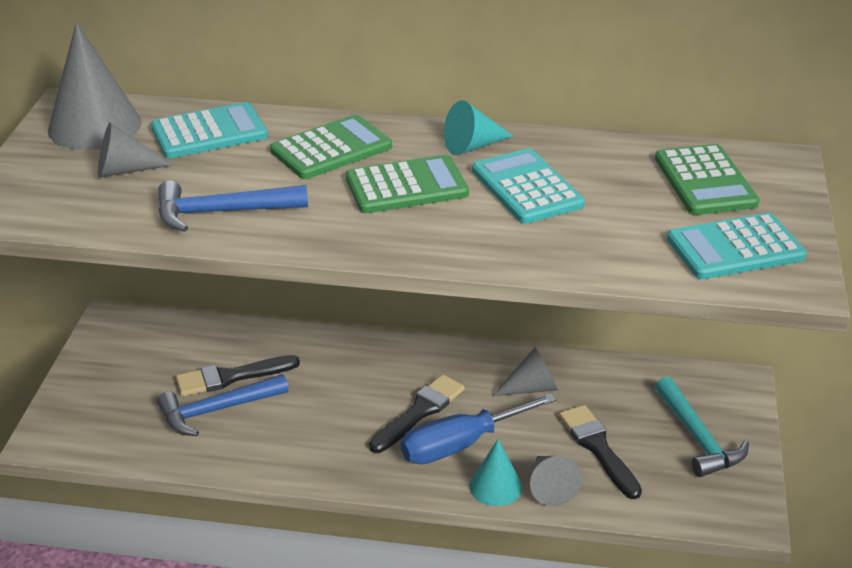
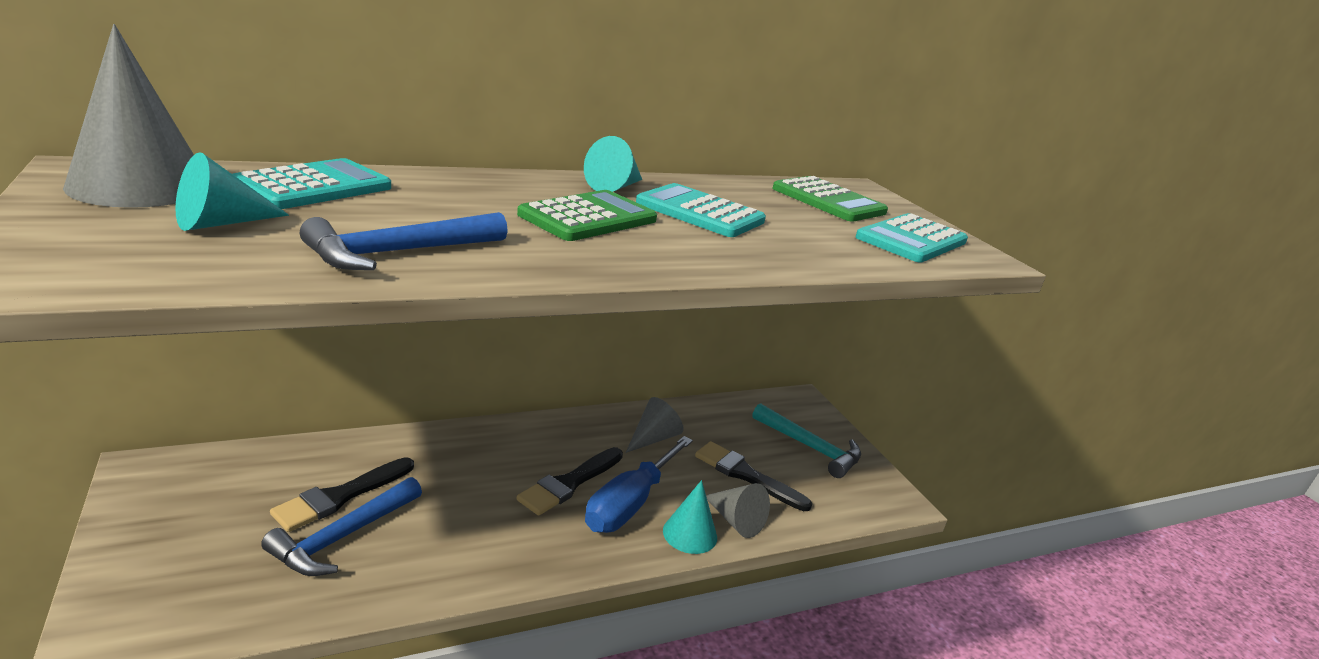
camera: 35 degrees left, 10 degrees down
(124, 170) = (221, 223): grey cone -> turquoise cone
(331, 149) = (475, 194): green calculator -> none
(419, 412) = (569, 483): black brush -> black brush turned 150 degrees counterclockwise

